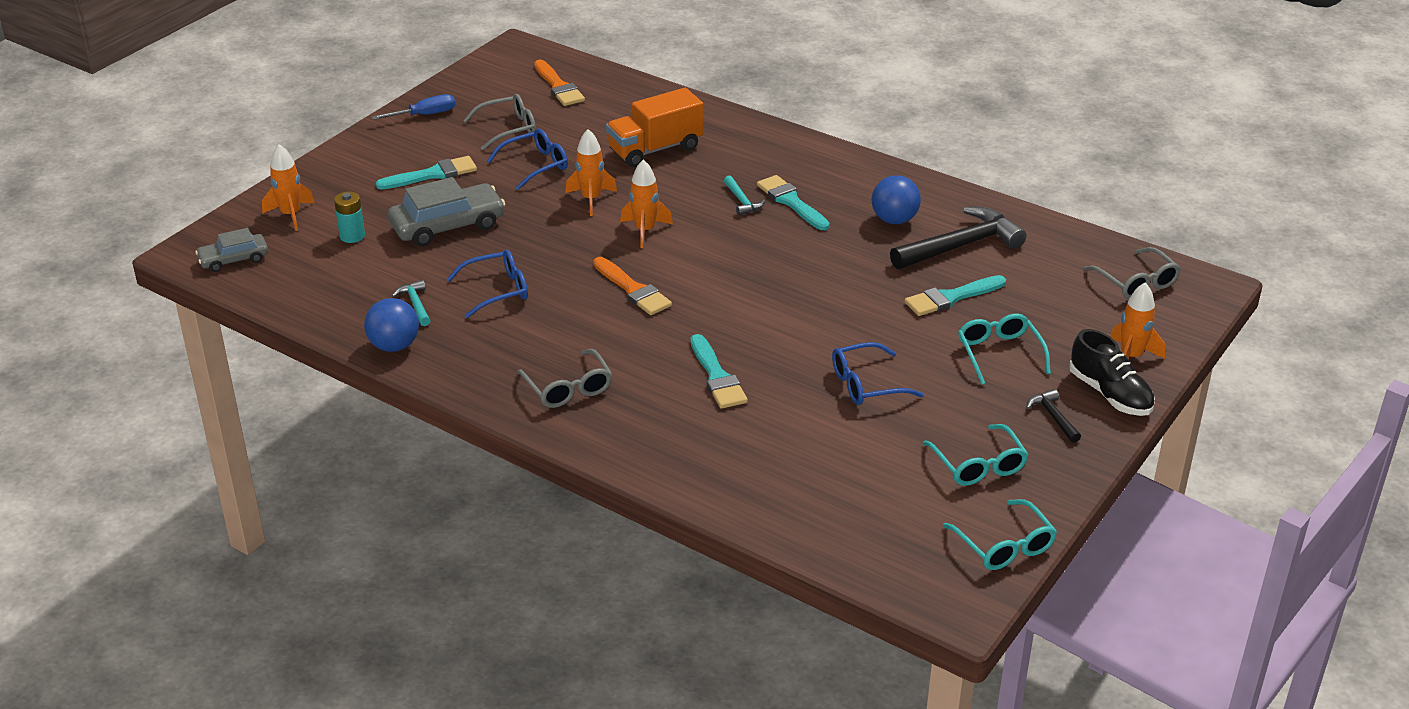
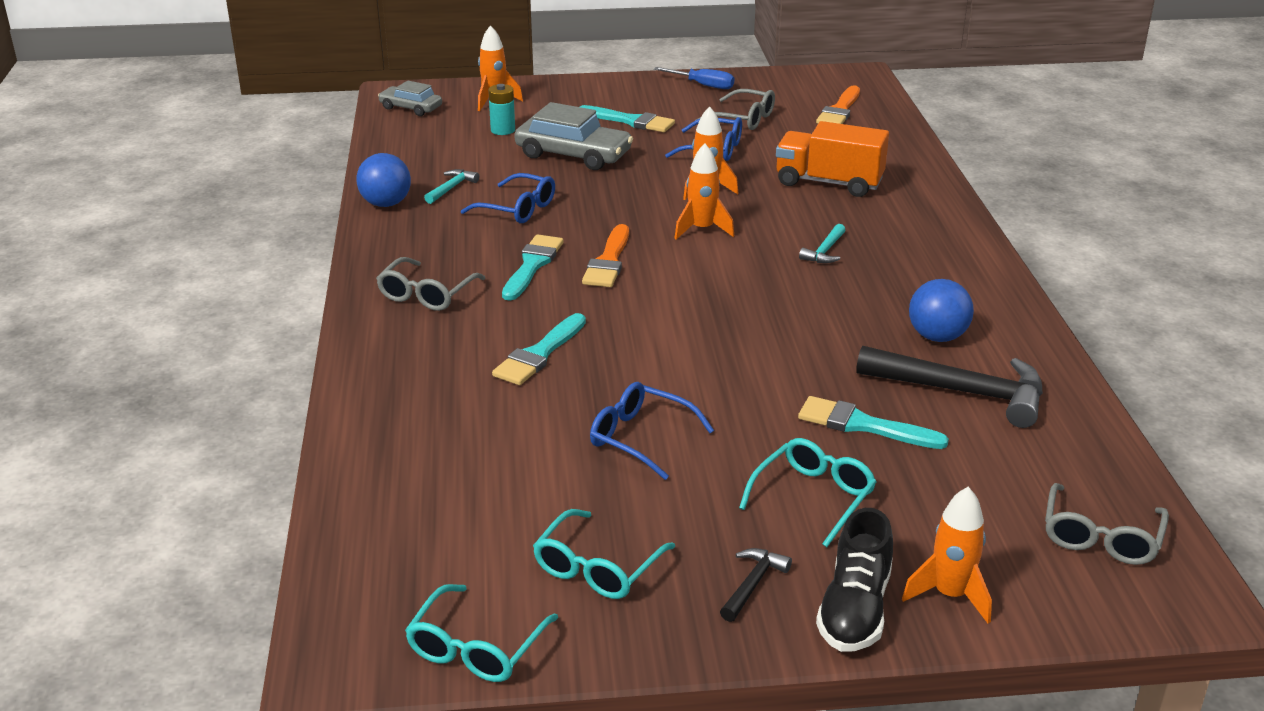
camera: 50 degrees right, 5 degrees down
(791, 202) = (867, 274): turquoise brush -> turquoise brush (532, 265)

